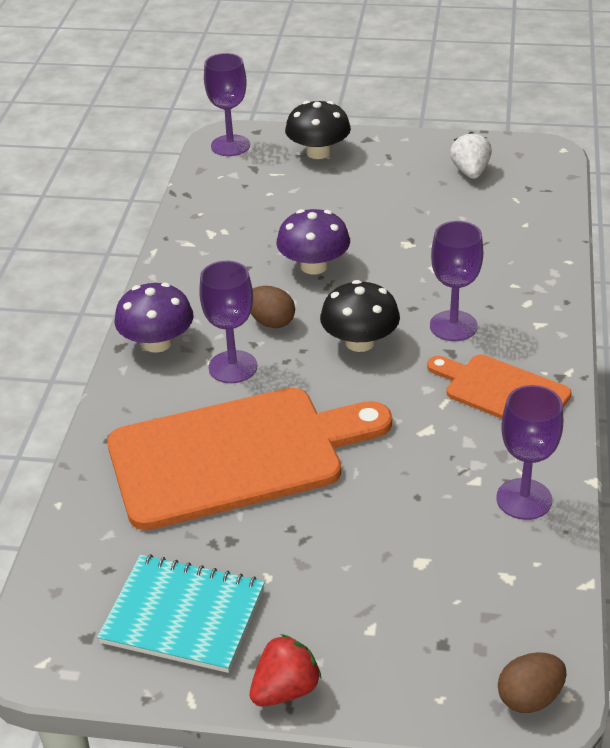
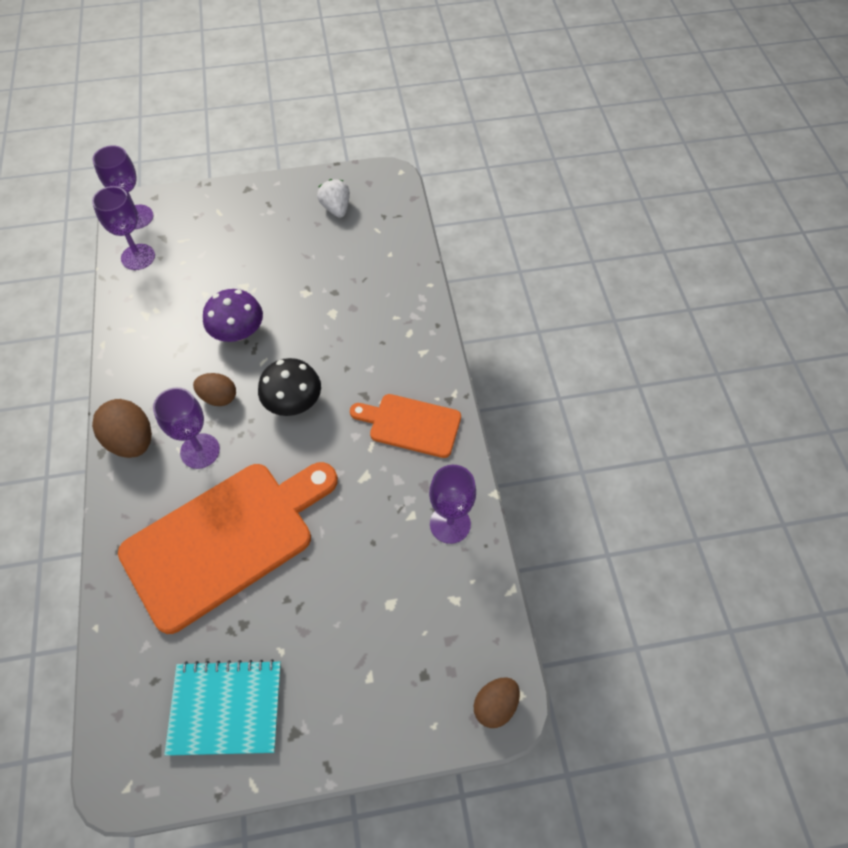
camera: 20 degrees left, 20 degrees up
(157, 343) = (132, 441): purple mushroom -> brown egg
(285, 690) = (321, 753): red strawberry -> none
(318, 152) = (211, 211): black mushroom -> none
(453, 326) = (360, 369): purple goblet -> purple goblet (138, 257)

